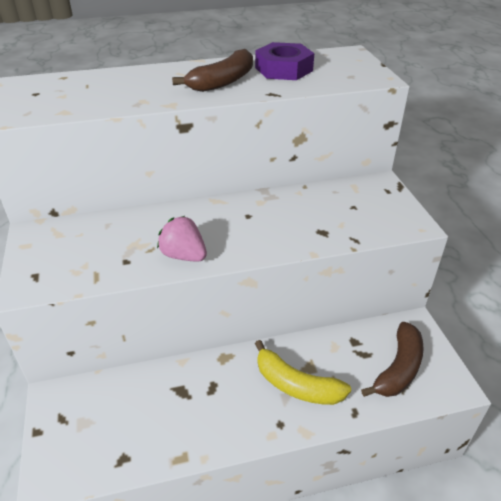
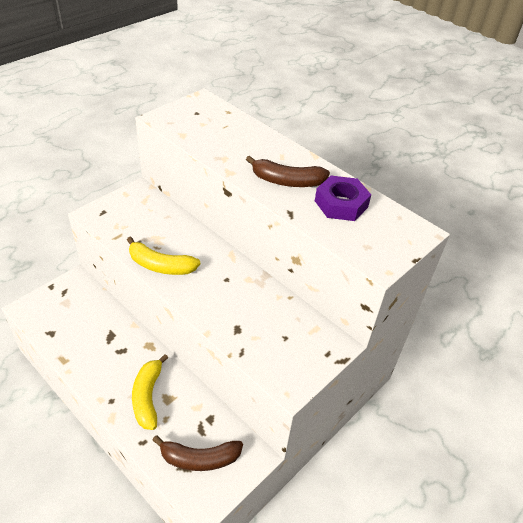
camera: 55 degrees right, 5 degrees up
(184, 255) = (160, 265): pink strawberry -> yellow banana

